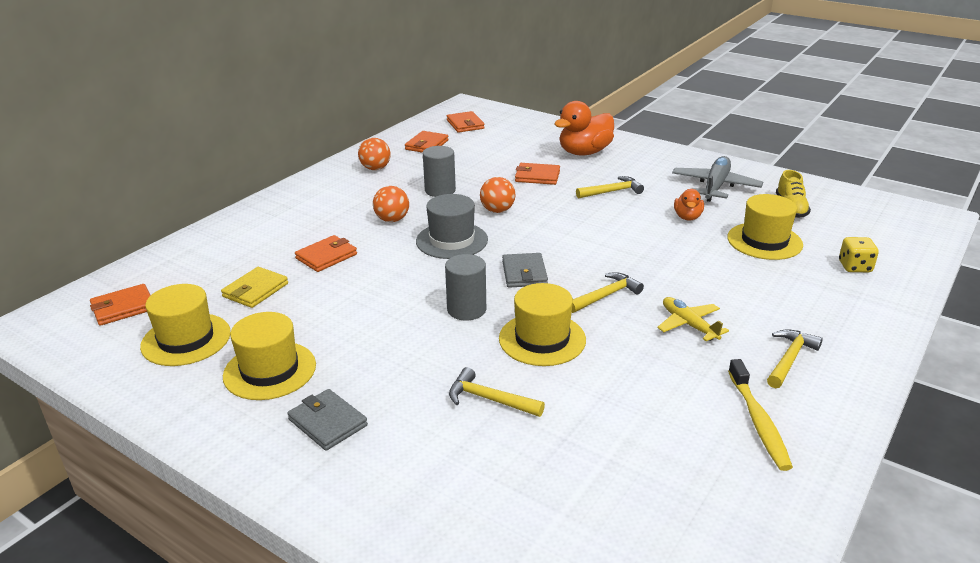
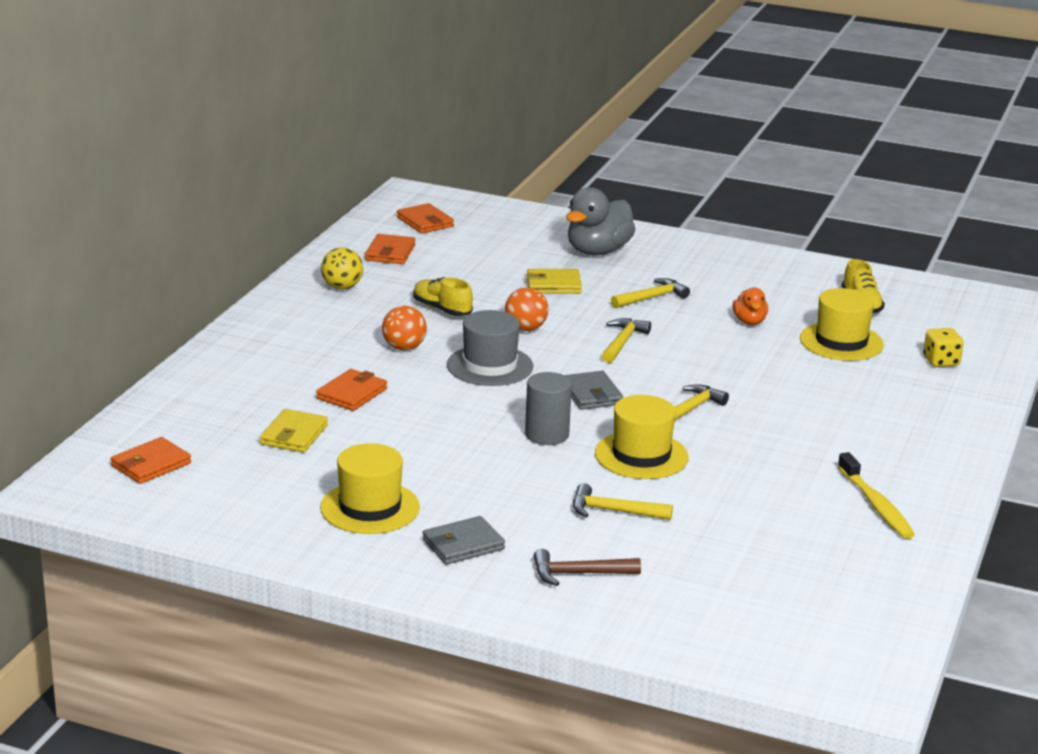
camera: 15 degrees left, 5 degrees down
(186, 339) = (253, 488): yellow hat -> none
(328, 422) = (463, 544): grey wallet -> grey wallet turned 60 degrees counterclockwise
(375, 168) = (342, 287): orange ball -> yellow ball
(420, 473) = (579, 574): none -> brown hammer
(440, 190) = (442, 309): grey cylinder -> yellow shoe
(537, 176) = (553, 285): orange wallet -> yellow wallet
(584, 152) = (598, 251): orange duck -> grey duck
(688, 325) = (786, 430): yellow plane -> none
(715, 186) = (770, 284): grey plane -> none
(789, 359) = (893, 452): yellow hammer -> yellow hammer (622, 342)

